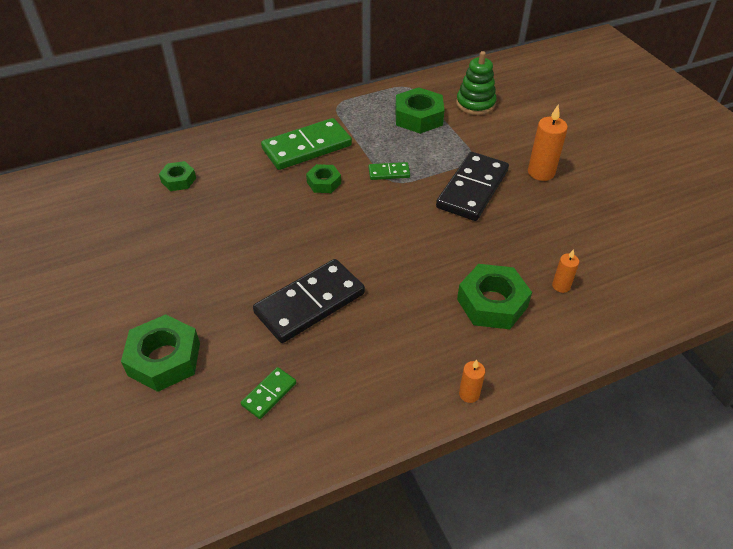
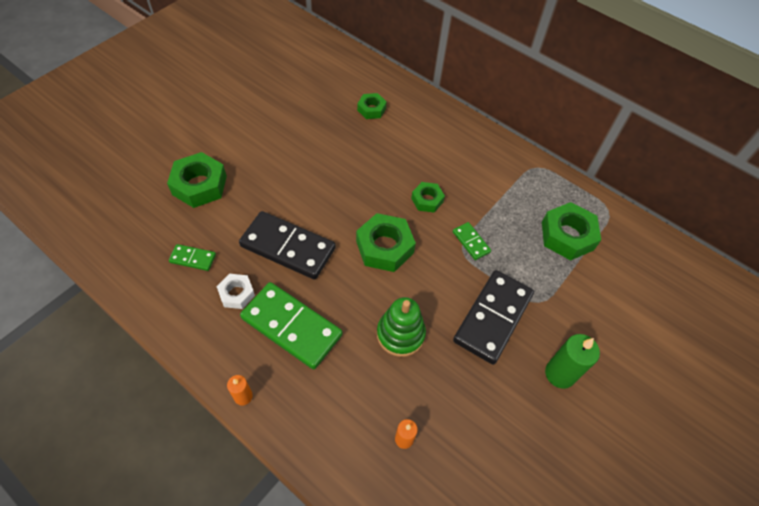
camera: 60 degrees right, 10 degrees up
(307, 147) = (463, 170): green domino -> green domino (291, 327)
(342, 365) = (237, 294): none -> white nut
(472, 189) = (493, 317): black domino -> black domino turned 60 degrees counterclockwise
(475, 104) = (627, 277): green stacking toy -> green stacking toy (400, 334)
(492, 303) = (352, 383): green nut -> green nut (384, 247)
(541, 172) = (560, 374): orange candle -> green candle

